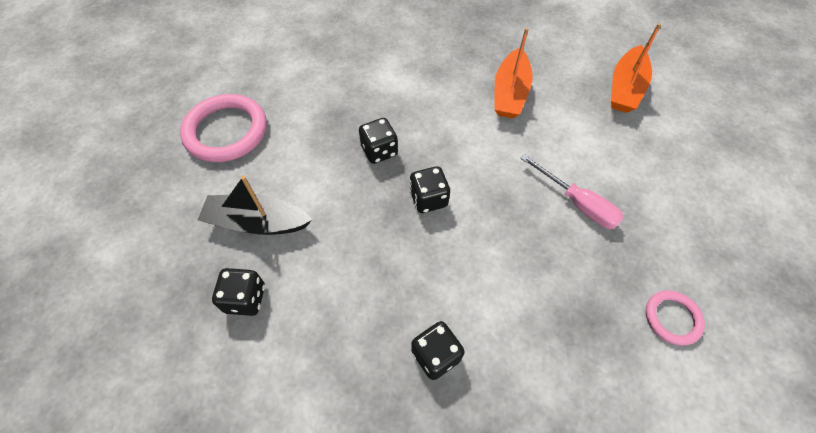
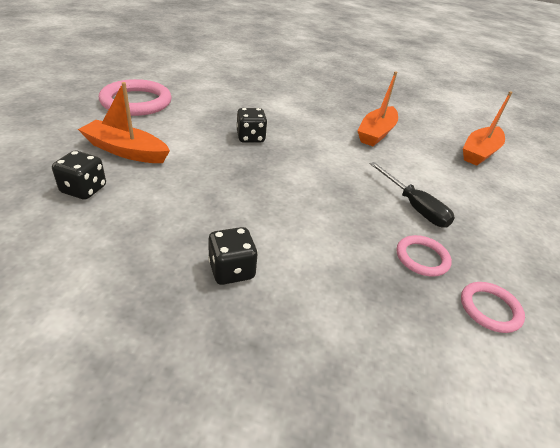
camera: 10 degrees right, 20 degrees down
(257, 222) = (126, 151): black boat -> orange boat
(428, 199) = (278, 172): black dice -> none
(577, 203) = (414, 207): pink screwdriver -> black screwdriver
(601, 275) = (422, 258): none -> pink ring

